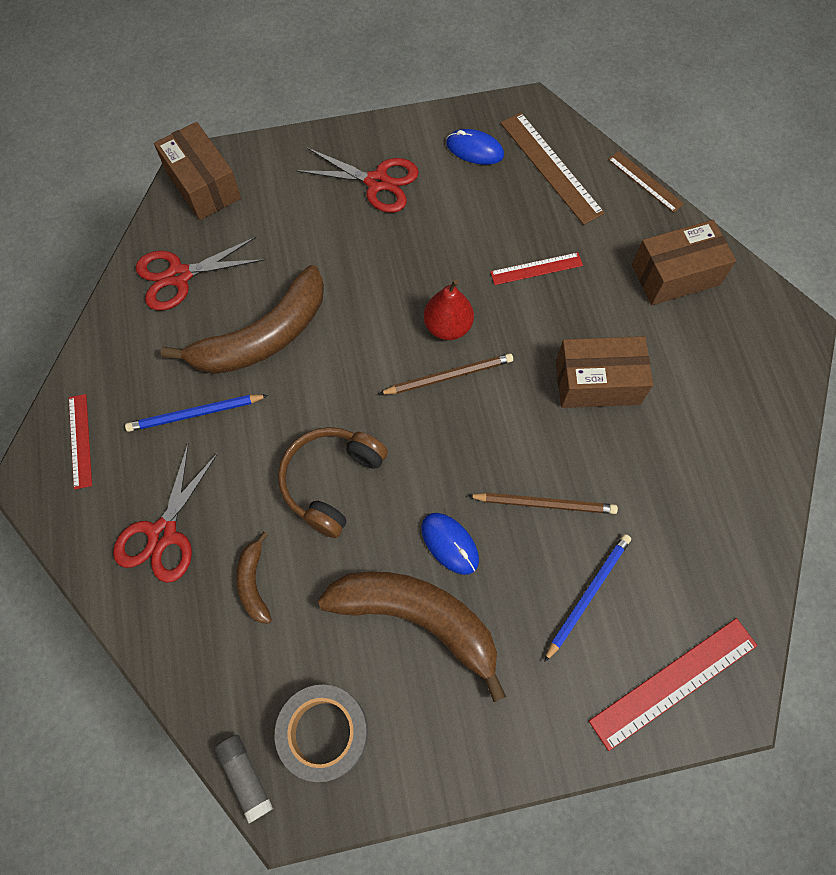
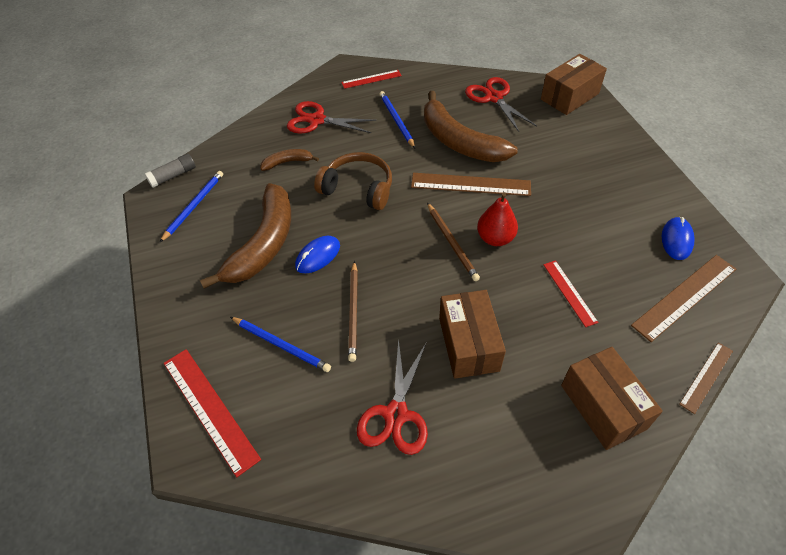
camera: 85 degrees right, 15 degrees down
(324, 733) = (194, 206): grey tape -> blue pencil
(350, 337) = (470, 184): none -> brown ruler
(377, 182) = (613, 183): red scissors -> red scissors (396, 414)

